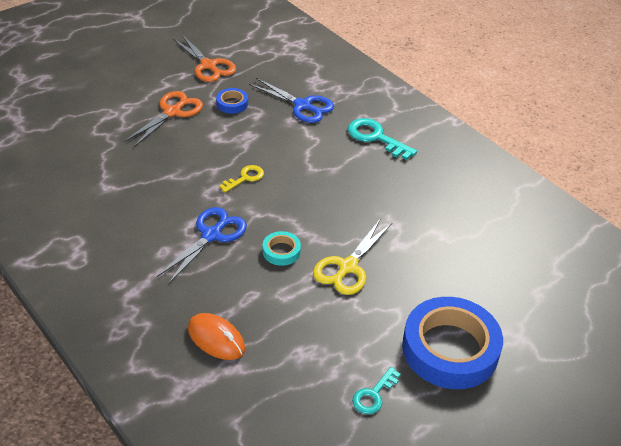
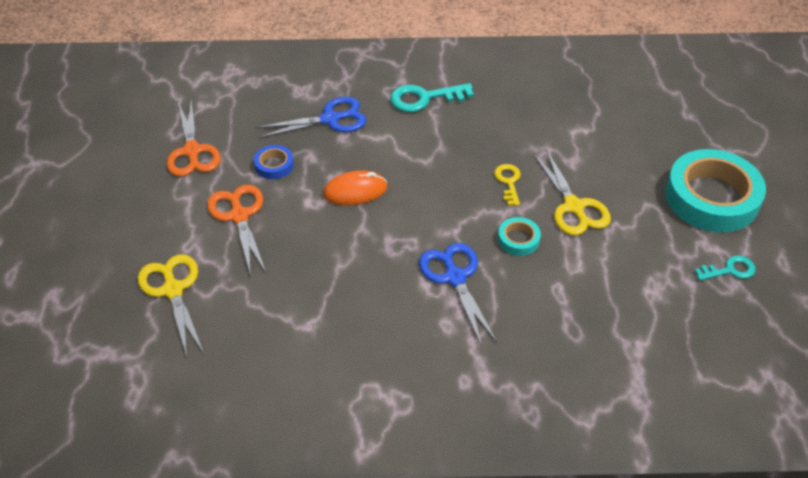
camera: 50 degrees left, 5 degrees up
(87, 118) = (173, 290): none -> yellow scissors
(208, 66) = (192, 151): orange scissors -> orange scissors turned 75 degrees clockwise
(216, 339) = (594, 342): orange mouse -> orange mouse (355, 191)
(245, 178) = (396, 213): yellow key -> yellow key (508, 182)
(374, 395) = (729, 270): turquoise key -> turquoise key turned 90 degrees counterclockwise
(450, 349) = (711, 197): blue tape -> turquoise tape

